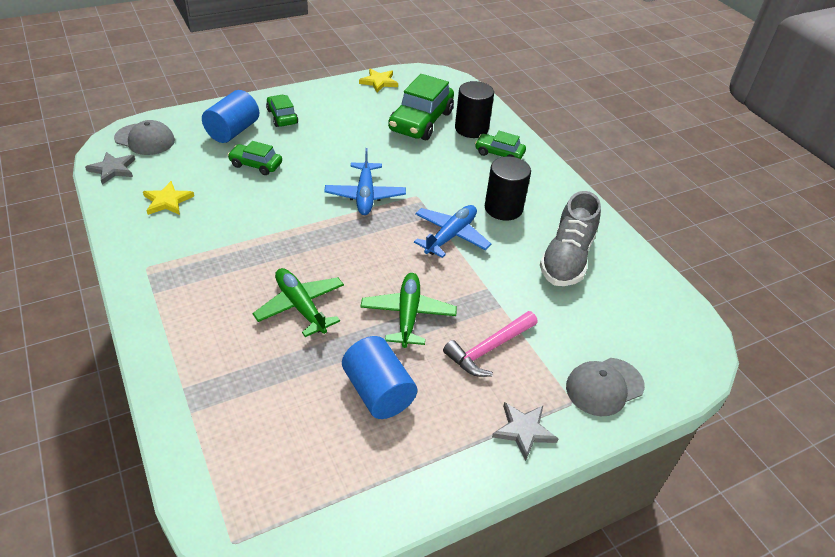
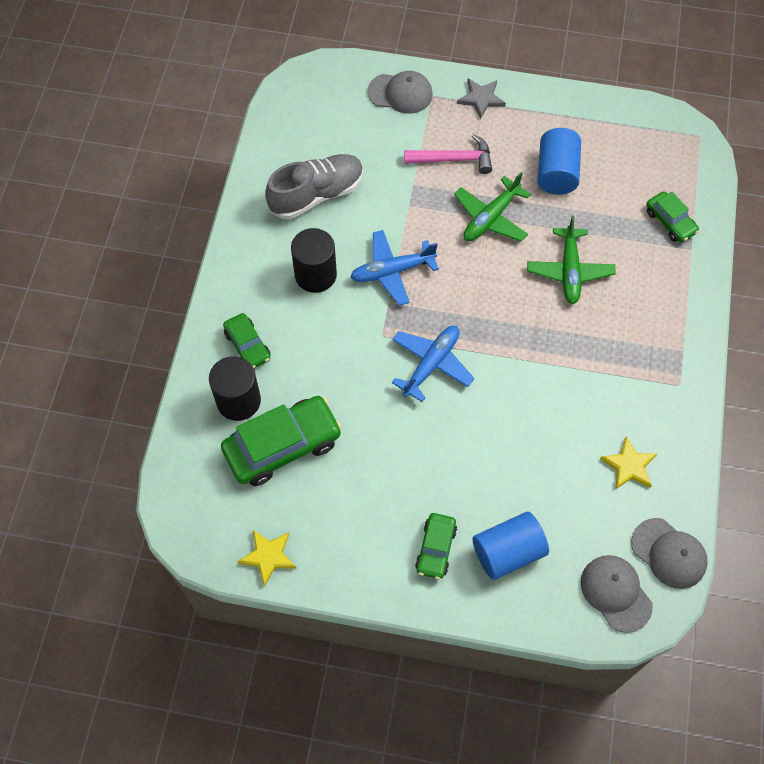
camera: 140 degrees left, 20 degrees up
(112, 169) = (669, 553): grey star -> grey cap
(256, 165) = (513, 474): green car -> green car (670, 222)

